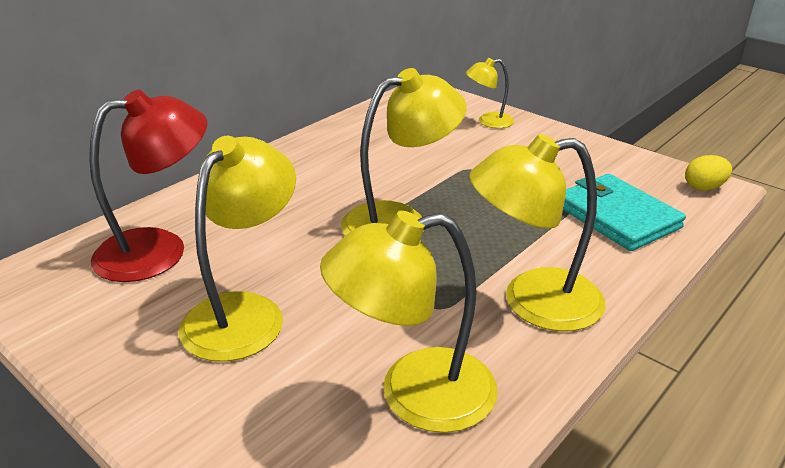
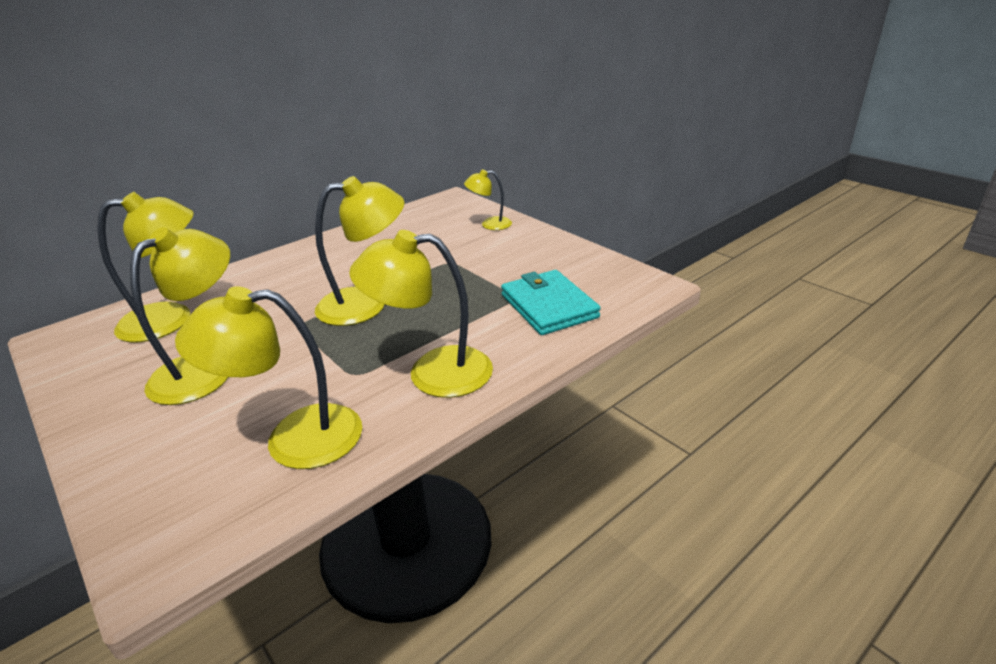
camera: 10 degrees right, 0 degrees up
(159, 250) = (171, 319): red lamp -> yellow lamp
(704, 187) = (642, 284): yellow egg -> none

